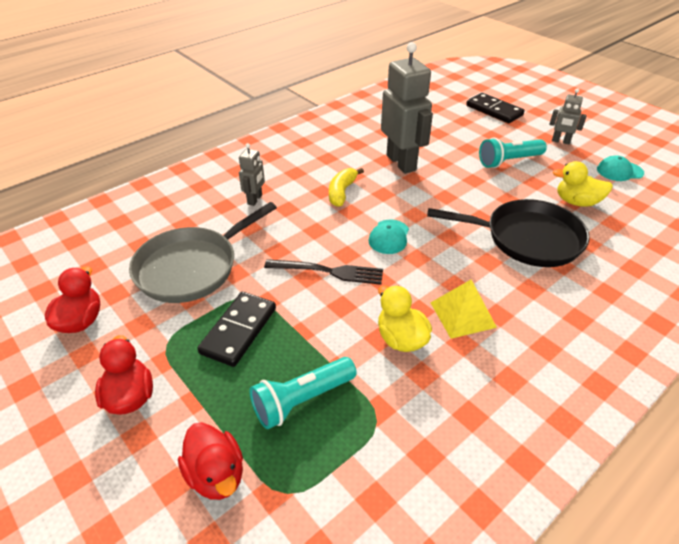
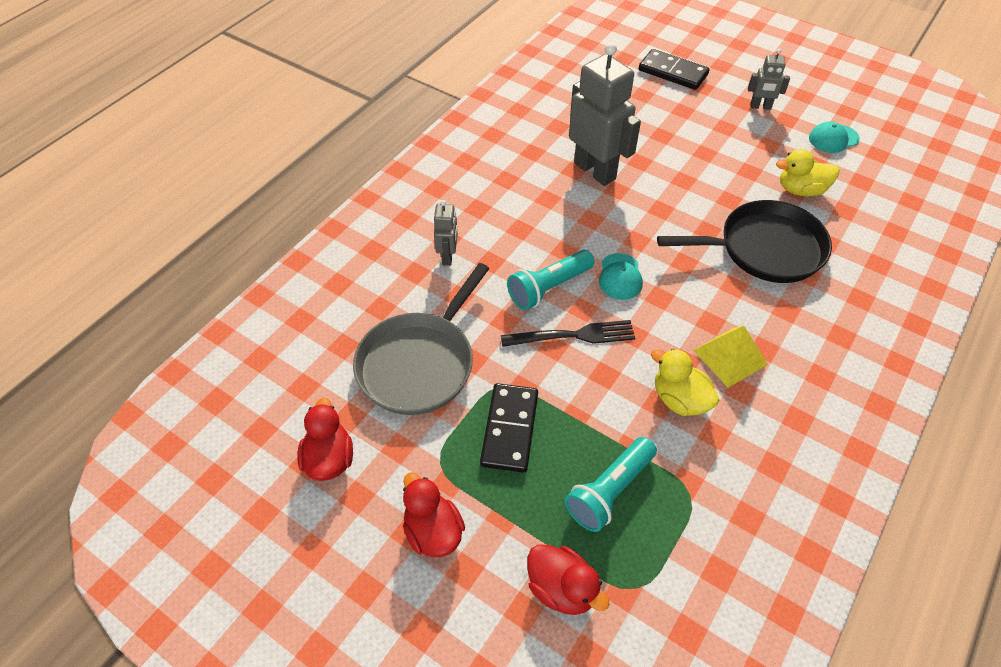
camera: 15 degrees left, 10 degrees up
(342, 192) = (544, 226): yellow banana -> none
(509, 161) = (713, 146): turquoise flashlight -> turquoise flashlight (549, 288)

